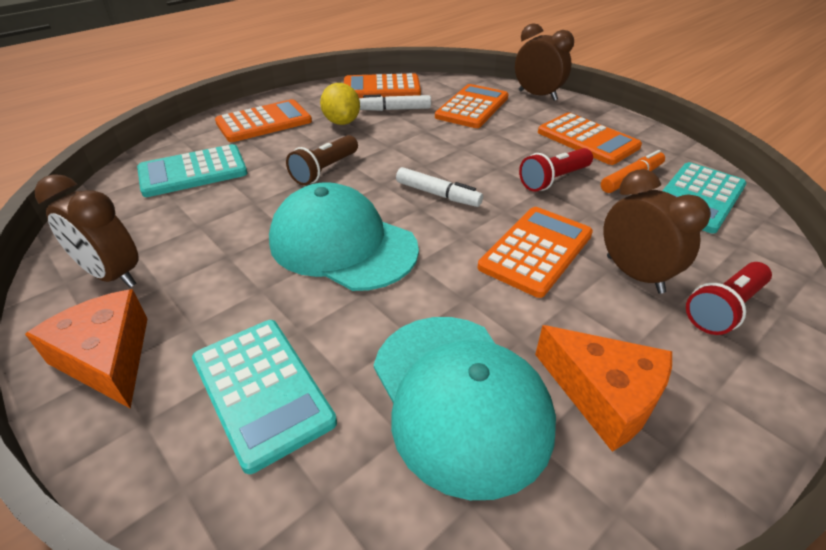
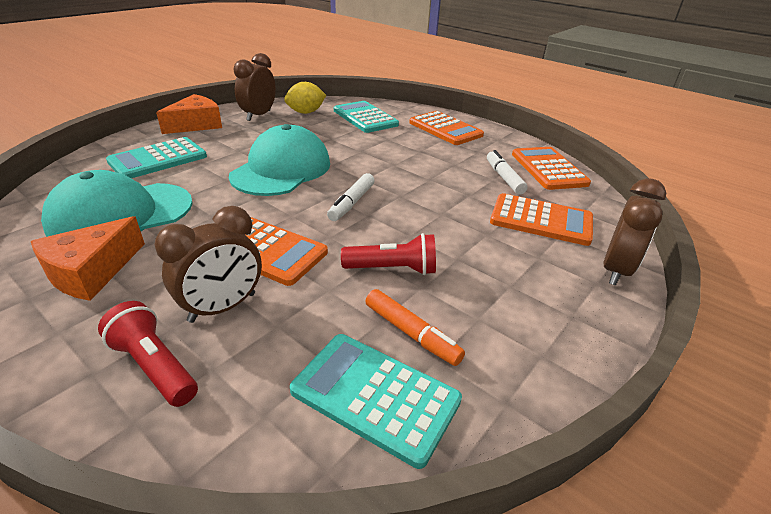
camera: 80 degrees right, 5 degrees down
(325, 170) = (379, 156): brown flashlight -> none
(342, 122) = (462, 156): yellow lemon -> yellow lemon (306, 112)
(554, 180) = (393, 269): red flashlight -> red flashlight turned 135 degrees clockwise
(587, 139) = (504, 305): orange calculator -> none

